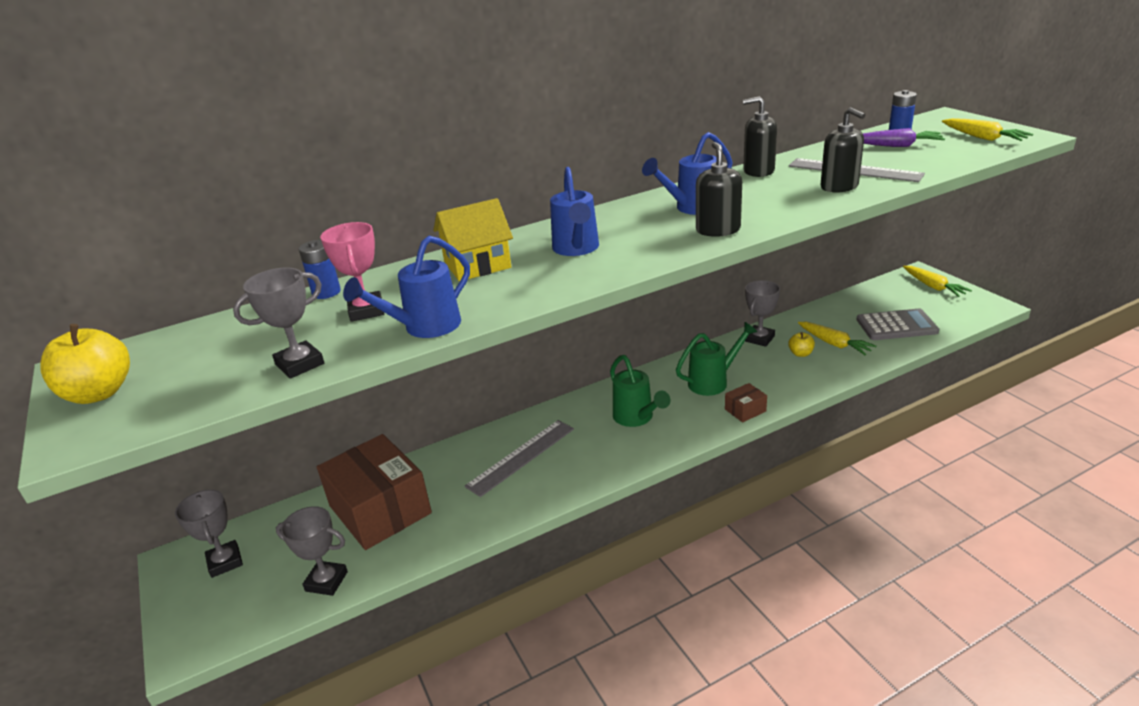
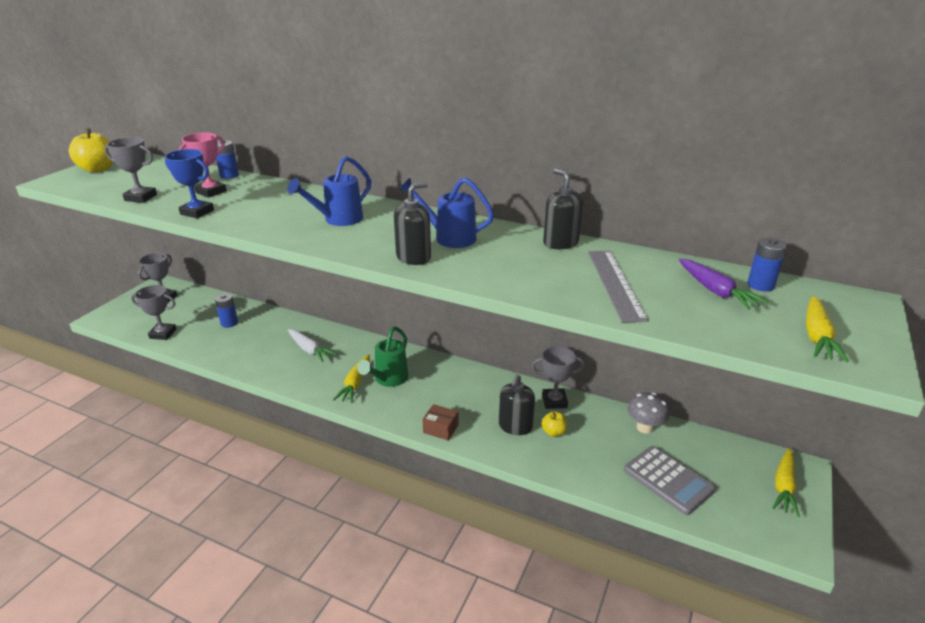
camera: 50 degrees right, 0 degrees up
(326, 581) = (163, 334): grey trophy -> grey trophy turned 60 degrees counterclockwise
(380, 509) = (229, 323): brown box -> blue battery
(425, 327) = (197, 212): blue watering can -> blue trophy
(477, 265) = (292, 199): yellow house -> none
(521, 457) = (310, 350): grey ruler -> white carrot
(713, 382) = (466, 398): green watering can -> none
(829, 312) = (645, 427): none -> grey mushroom
(834, 344) = (591, 447): yellow carrot -> yellow carrot (355, 384)
(839, 187) = (563, 285): black soap dispenser -> black soap dispenser (515, 426)

